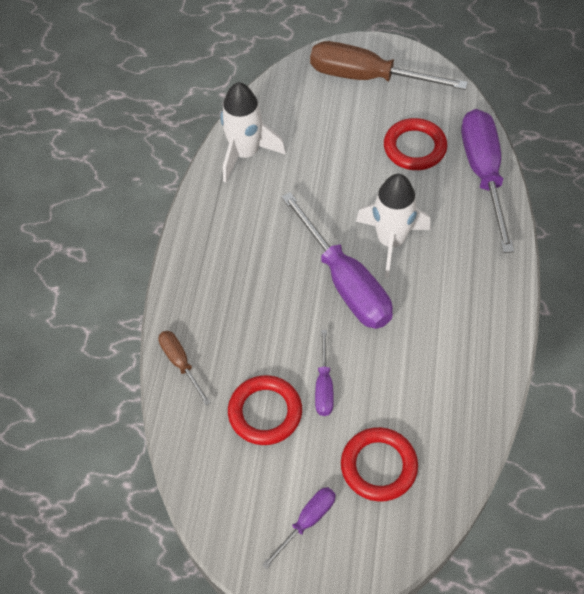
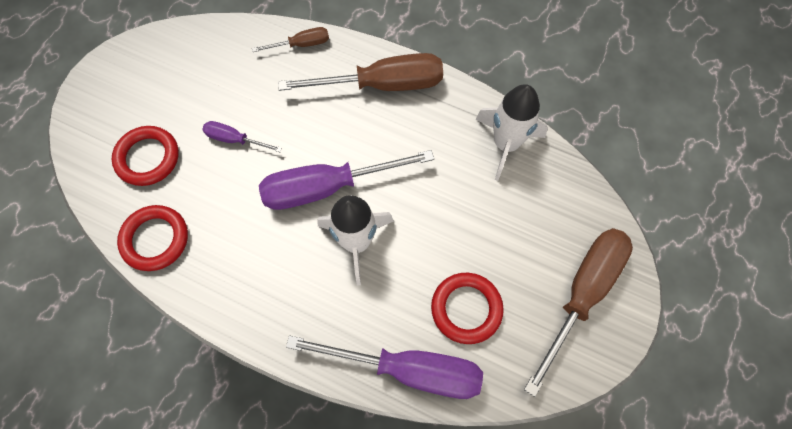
camera: 105 degrees right, 10 degrees up
(210, 270) = (382, 85): none -> brown screwdriver
(265, 412) = (232, 91): red ring -> red ring (155, 239)
(307, 522) = (132, 96): purple screwdriver -> none

